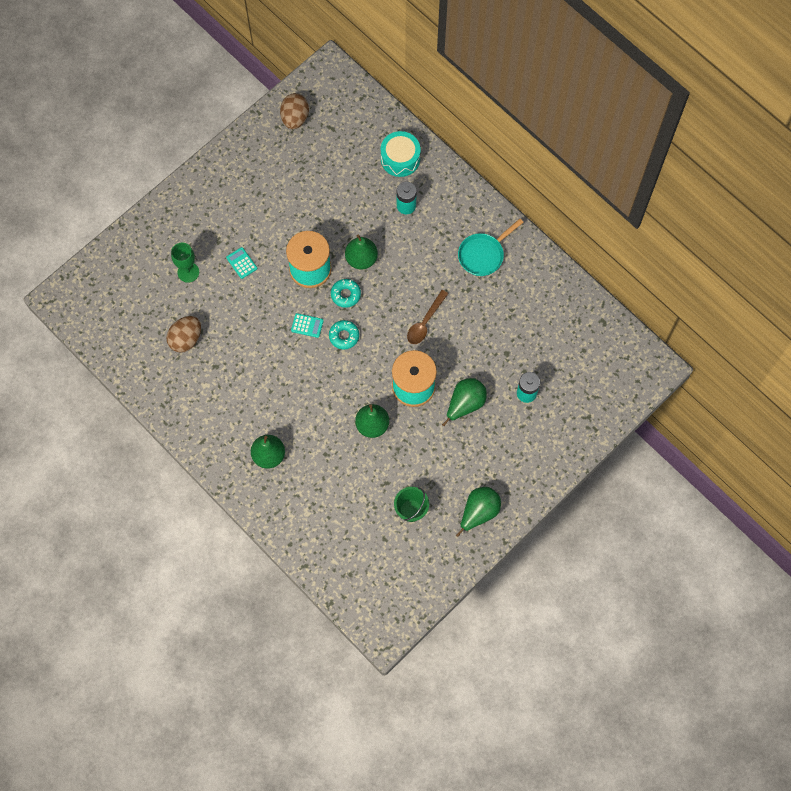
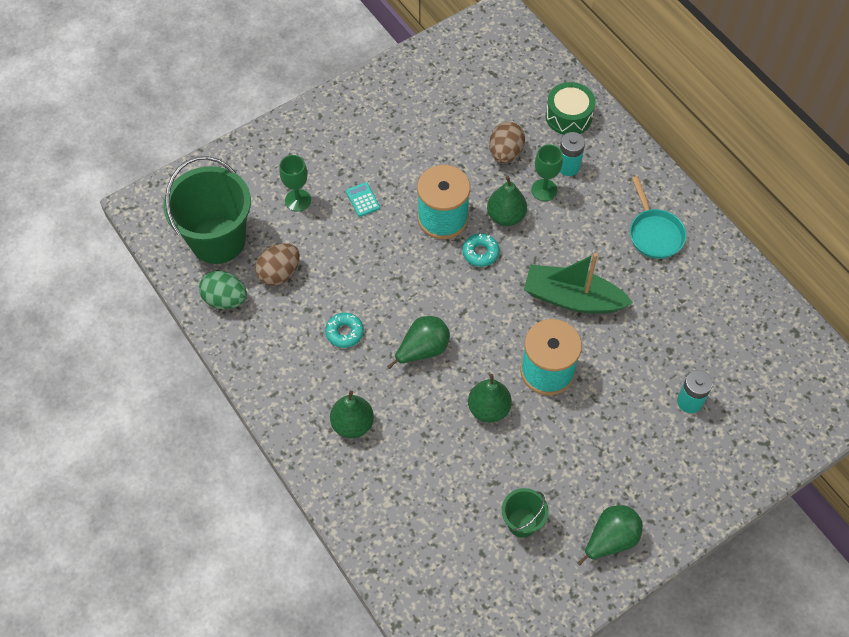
camera: 10 degrees right, 10 degrees down
(129, 318) = (218, 240): none -> green bucket
(147, 369) = (225, 299): none -> green egg
(295, 118) = (453, 58): brown egg -> brown egg (505, 153)
(307, 325) = (428, 280): turquoise calculator -> none
(344, 336) = (470, 299): turquoise donut -> turquoise donut (344, 332)
(389, 230) = (544, 190): none -> green goblet
(400, 159) = (568, 116): turquoise drum -> green drum
(425, 322) = (572, 298): brown spoon -> green boat
(465, 404) = (610, 402): green pear -> green pear (422, 350)
(483, 254) = (654, 233): turquoise pan -> turquoise pan turned 75 degrees counterclockwise

